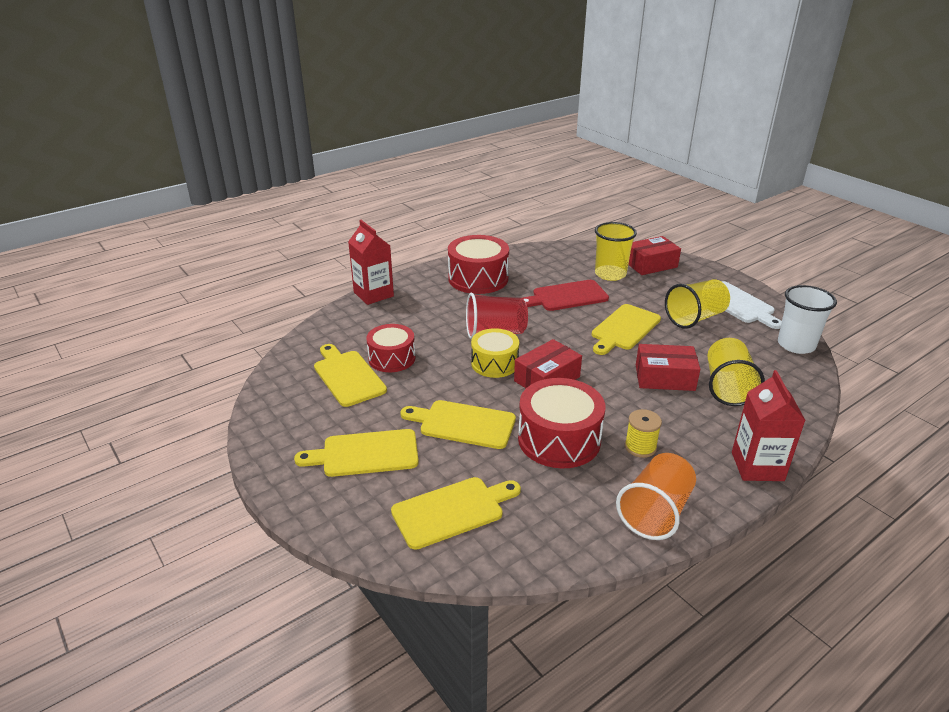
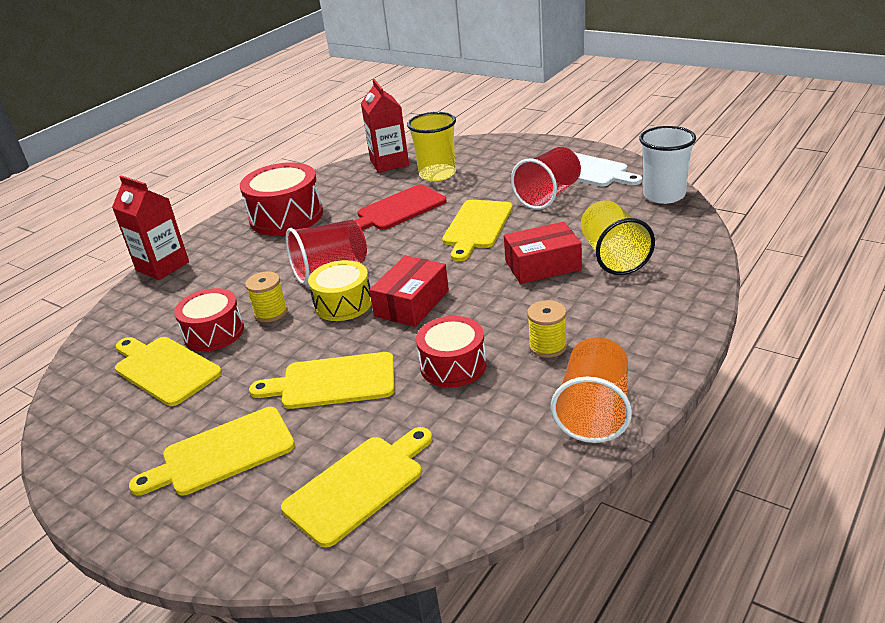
camera: 15 degrees left, 0 degrees up
(438, 354) = (271, 312): none -> yellow spool
(559, 439) = (453, 365): red drum -> red drum, size x0.66
(651, 264) = (477, 153): red box -> none
(695, 318) = (548, 196): yellow cup -> red cup
(757, 466) = (680, 329): red carton -> red carton (389, 163)

